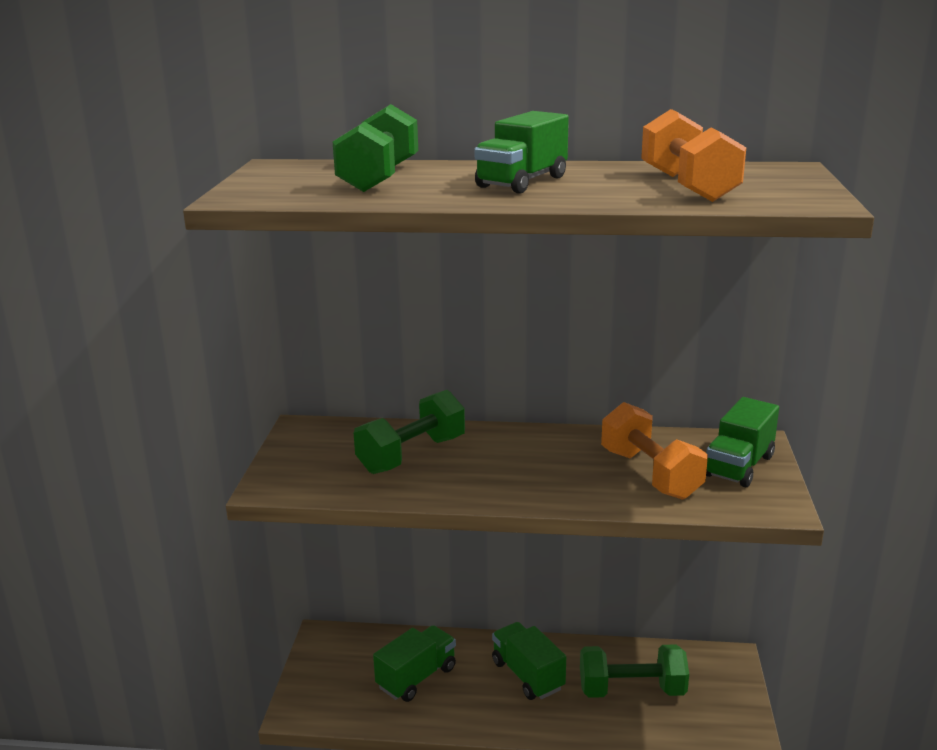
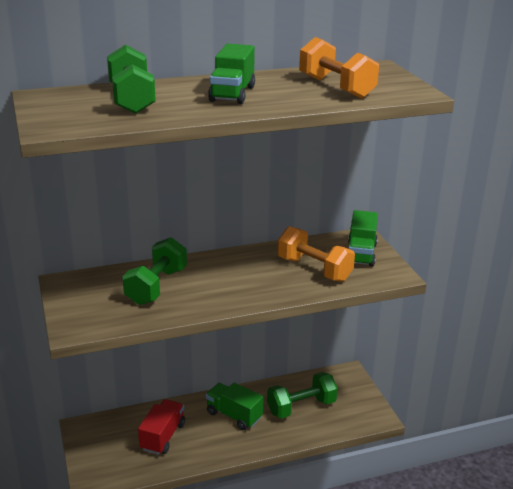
camera: 25 degrees left, 5 degrees up
(416, 677) = (162, 436): green truck -> red truck

